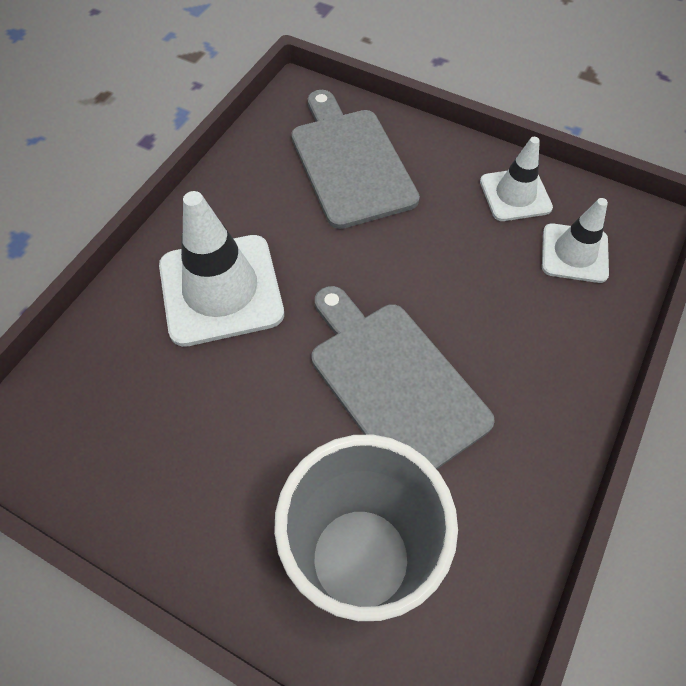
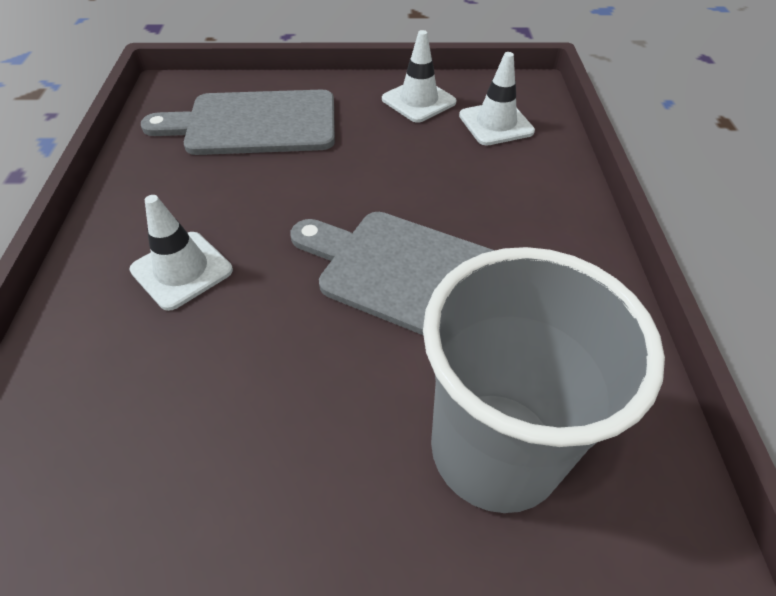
camera: 30 degrees left, 10 degrees down
(221, 290) = (182, 270): white traffic cone -> white traffic cone, size x0.59
(350, 162) = (254, 123): grey cutting board -> grey cutting board turned 45 degrees counterclockwise

